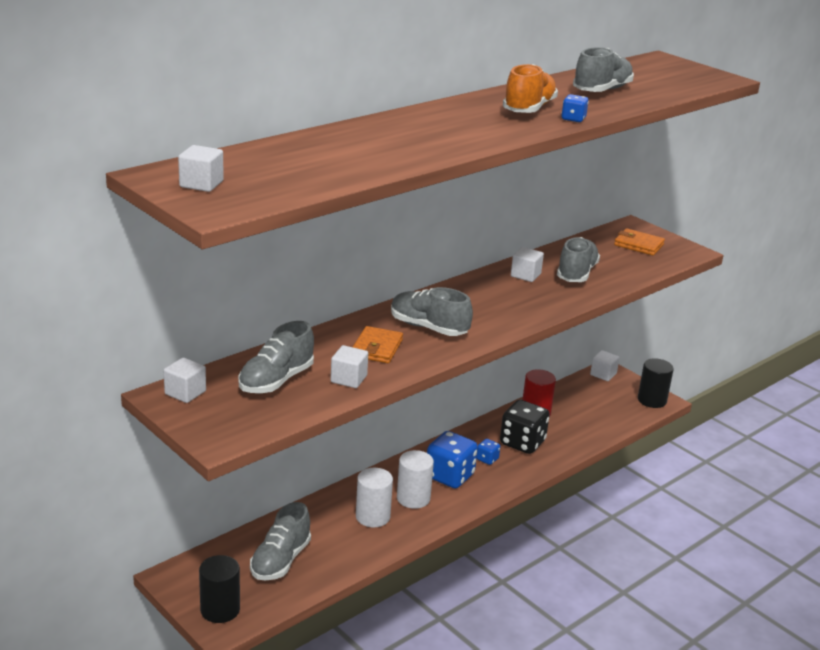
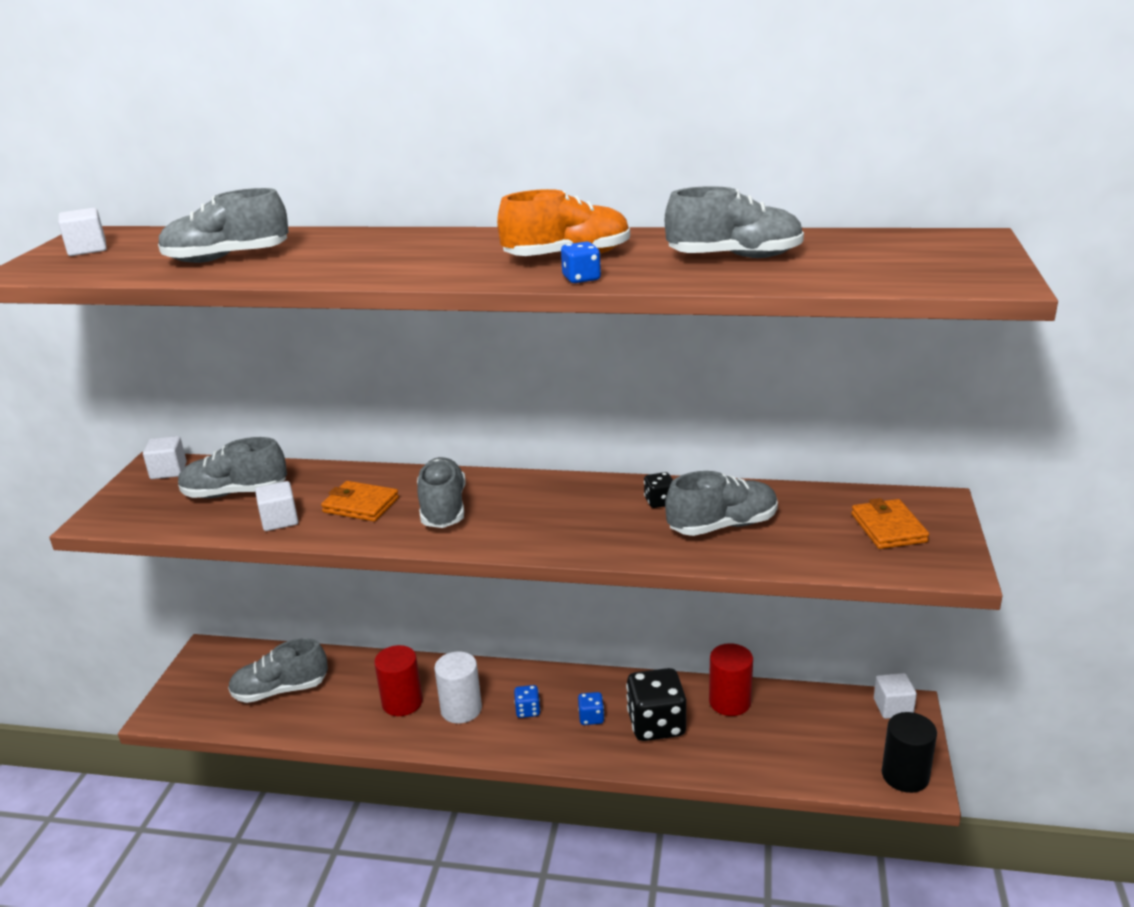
camera: 55 degrees right, 0 degrees up
(220, 610) = (183, 699): black cylinder -> none
(337, 161) = (227, 258): none -> grey shoe
(372, 517) = (402, 702): white cylinder -> red cylinder
(377, 348) = (361, 505): orange wallet -> orange wallet turned 45 degrees clockwise
(449, 476) = (528, 710): blue dice -> blue dice, size x0.47
(525, 275) = (659, 502): white cube -> black dice

